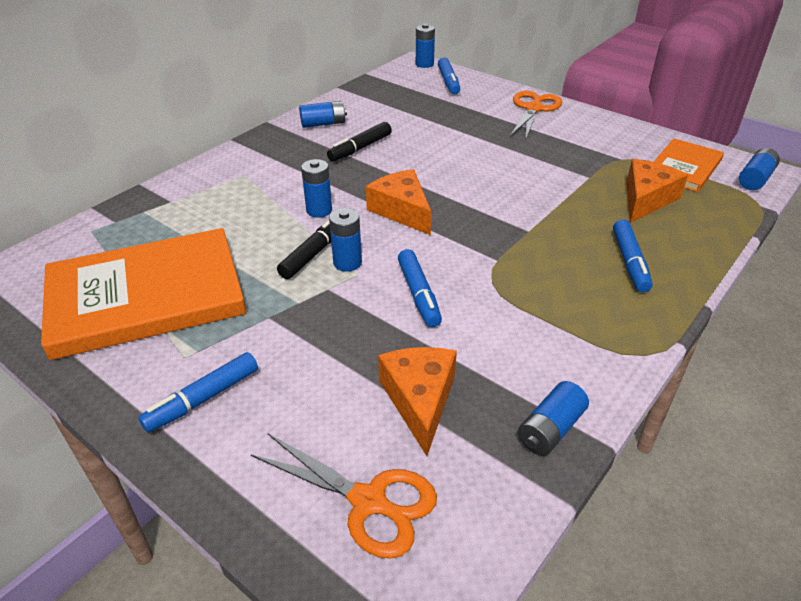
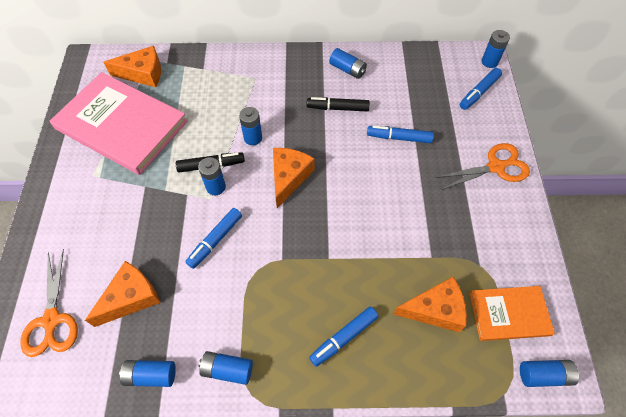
camera: 50 degrees right, 20 degrees up
(98, 245) = (143, 73): none -> orange cheese
(146, 296) = (121, 125): orange book -> pink book
(203, 399) = (71, 205): blue marker -> blue marker (399, 138)
(598, 359) = (227, 370): none -> blue battery

